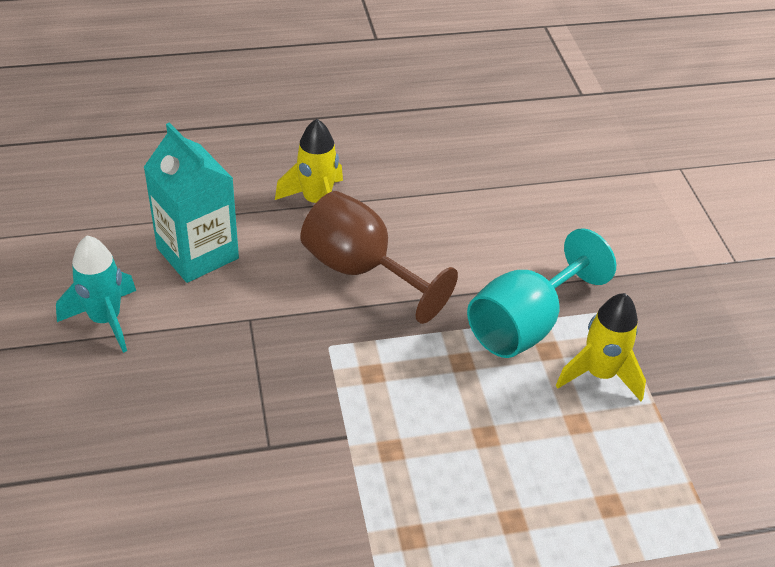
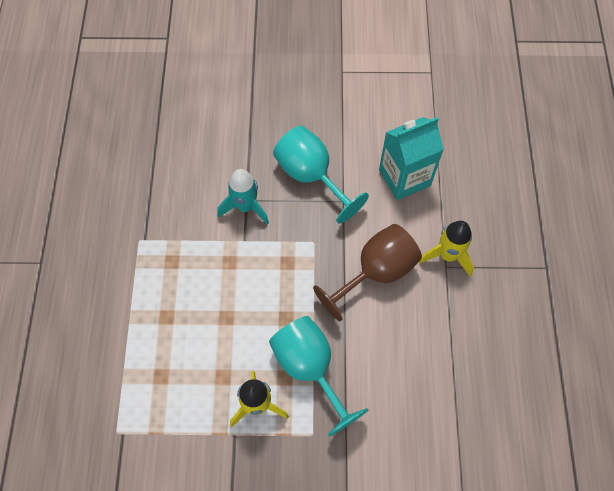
camera: 105 degrees right, 20 degrees up
(106, 320) = (355, 127): turquoise rocket -> turquoise rocket (245, 207)
(209, 364) = (311, 176): none -> turquoise goblet

